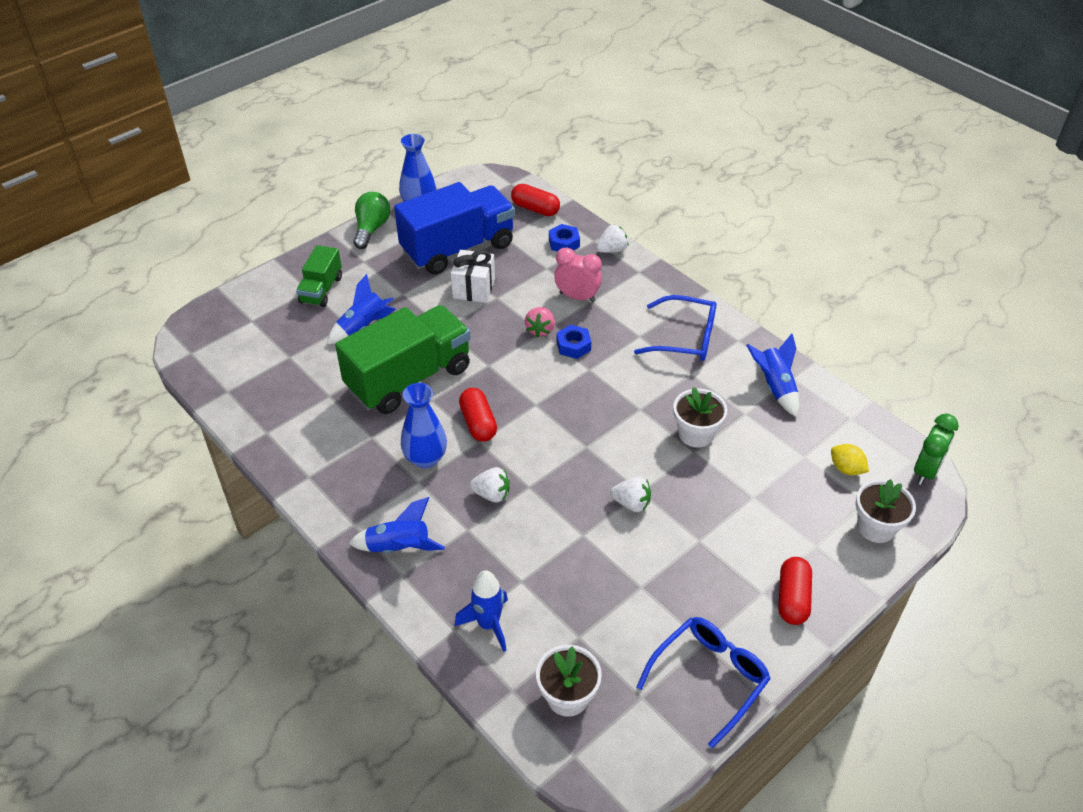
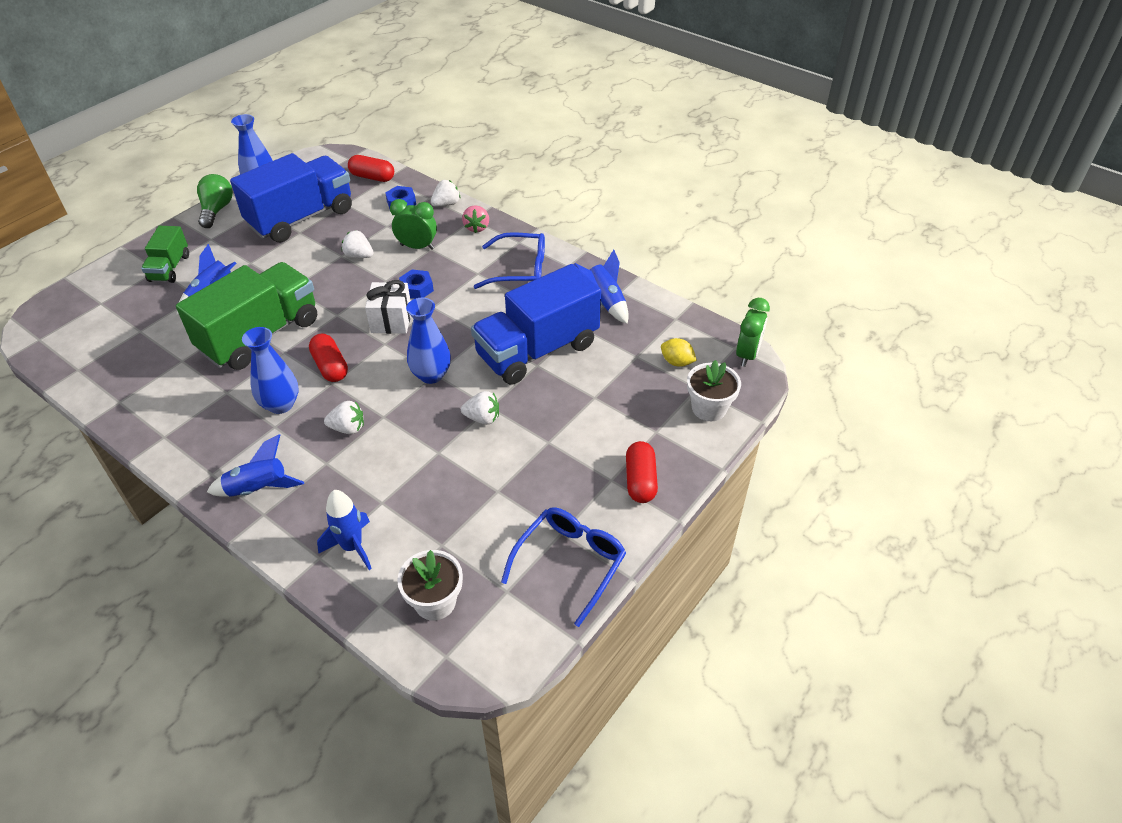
camera: 10 degrees left, 0 degrees up
(474, 288) = (318, 250): white gift -> white gift (391, 320)
(515, 300) = (359, 256): none -> white strawberry
(540, 330) = (384, 279): pink strawberry -> pink strawberry (477, 227)
(577, 297) = (417, 247): pink clock -> green clock
(581, 447) = (431, 375): none -> blue vase
(696, 434) = (537, 350): white flower pot -> blue truck

